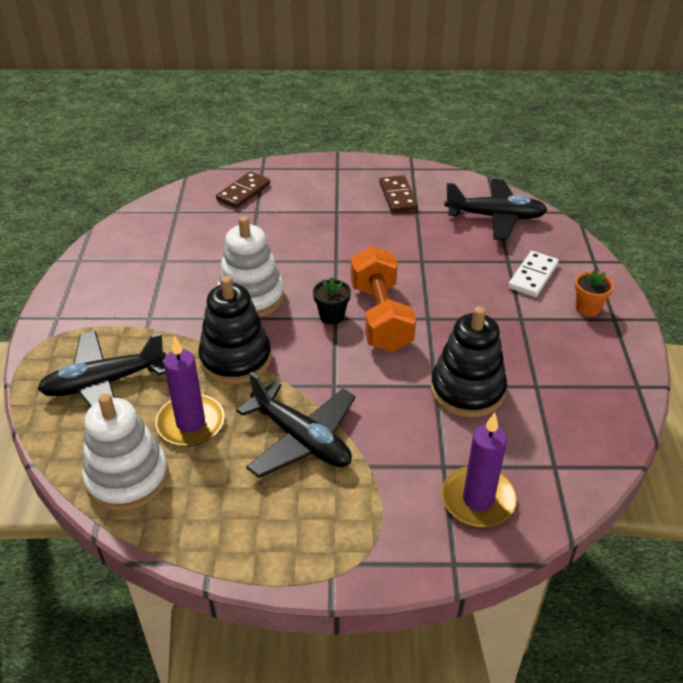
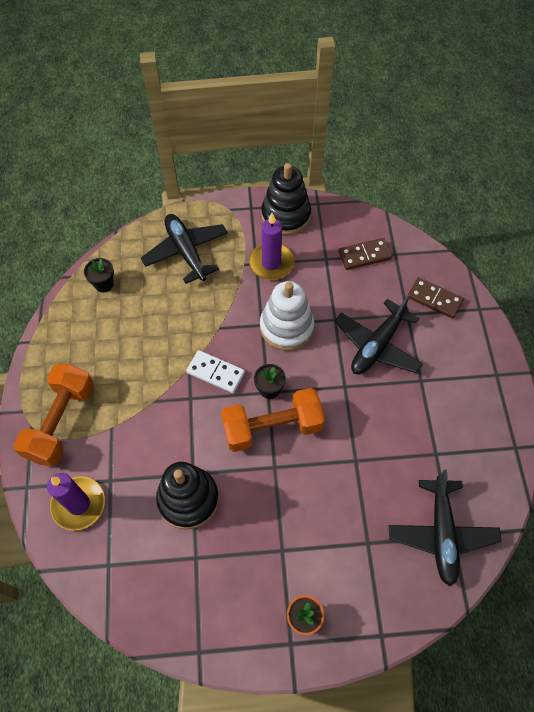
camera: 85 degrees right, 20 degrees up
(127, 478) = (104, 284): white stacking toy -> black flower pot
(191, 423) = (150, 310): purple candle -> purple candle (271, 263)
(236, 359) = (214, 327): black stacking toy -> black stacking toy (286, 215)
(301, 439) = (136, 381): black plane -> black plane (377, 345)
(355, 525) = (61, 422): none -> orange dumbbell
(398, 196) = (459, 435): brown domino -> brown domino (364, 255)
(532, 276) = (346, 566): white domino -> white domino (216, 372)

